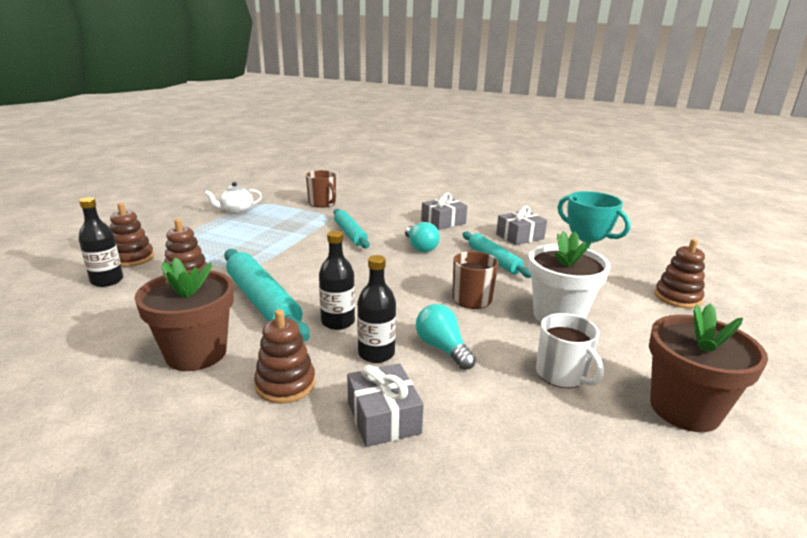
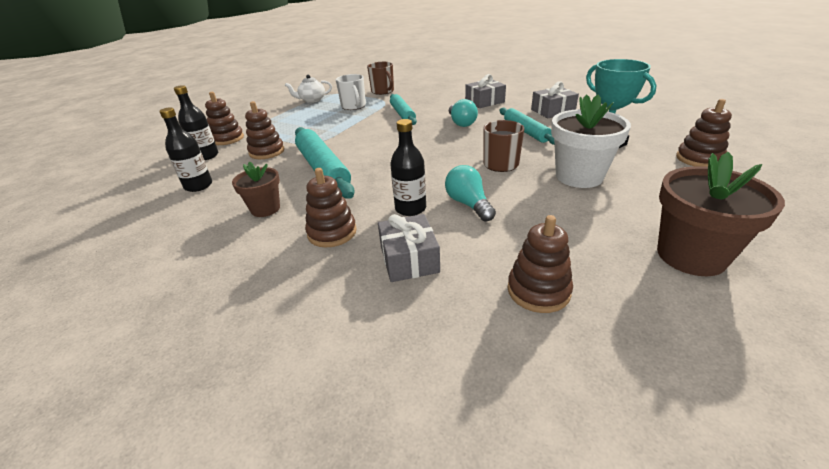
camera: 10 degrees right, 10 degrees up
(196, 353) = (265, 209): brown flower pot -> brown flower pot, size x0.61
(338, 322) = (382, 184): black bottle -> black bottle (198, 186)
(534, 453) = (538, 291): none -> brown stacking toy
(562, 374) = (575, 225): white mug -> white mug (353, 106)

